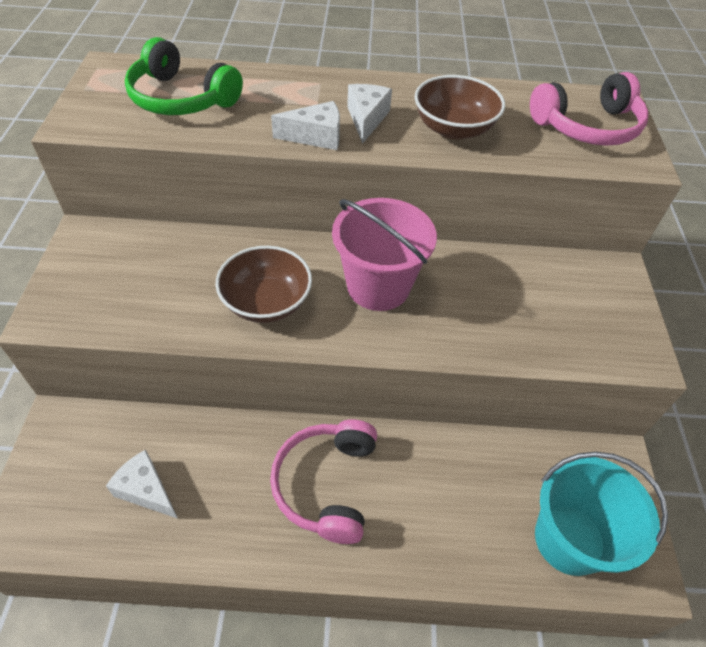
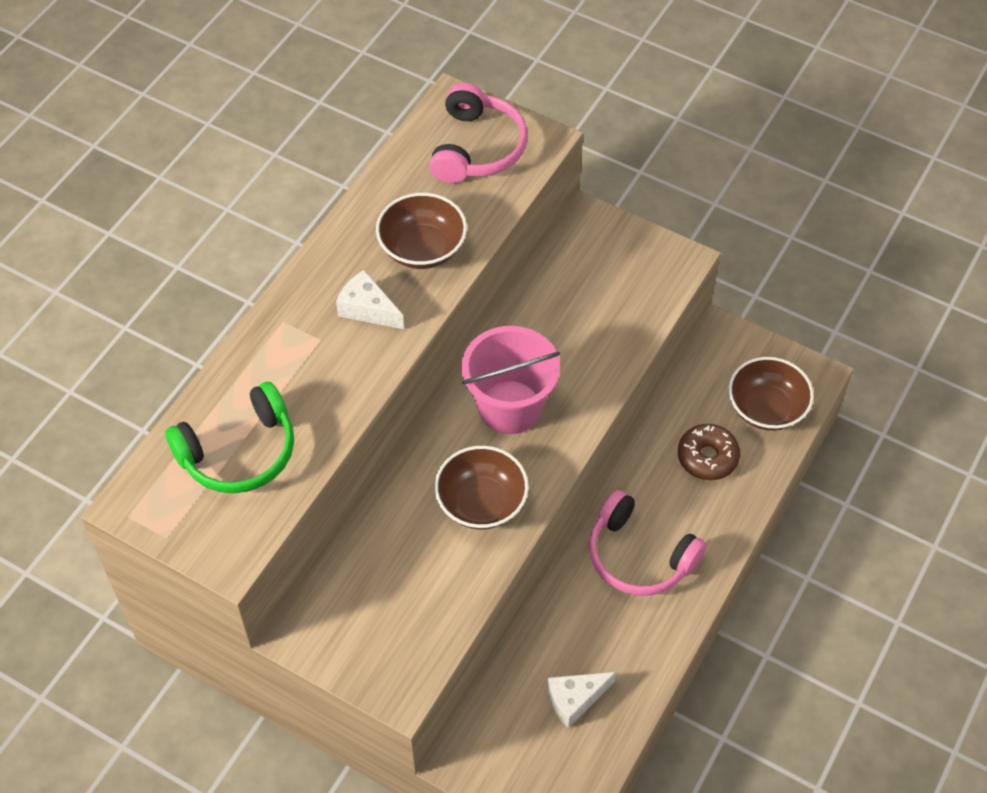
camera: 60 degrees left, 5 degrees up
(316, 136) = (372, 361): white cheese -> none
(473, 503) = (707, 457): none -> brown donut
(569, 539) = (766, 408): turquoise bucket -> brown bowl

